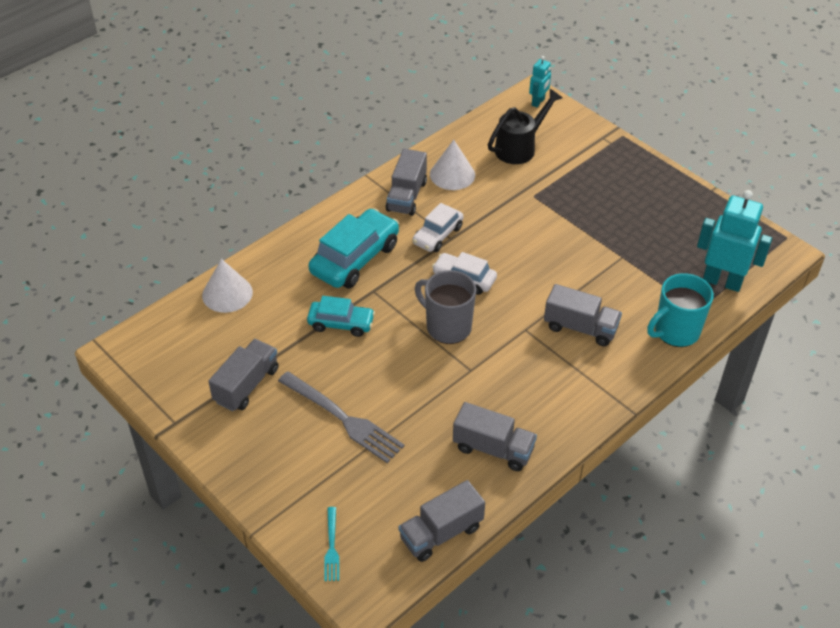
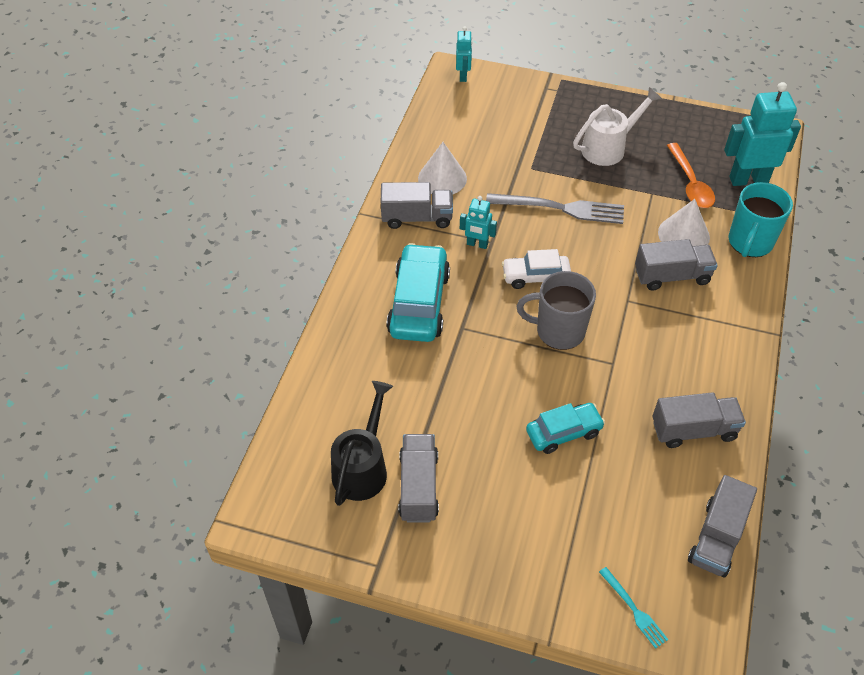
camera: 30 degrees left, 5 degrees up
(227, 293) = (321, 399): white cone -> white cone (683, 235)
(341, 324) = (459, 376): turquoise car -> turquoise car (563, 432)
(344, 419) = (539, 472): grey fork -> grey fork (561, 208)
(406, 196) = (417, 218): grey truck -> grey truck turned 75 degrees counterclockwise
(437, 235) = (477, 244): white car -> turquoise robot
(519, 147) = (482, 126): black watering can -> black watering can (363, 467)
(616, 206) = (609, 147): none -> white watering can
(664, 263) = (690, 183): none -> orange spoon

